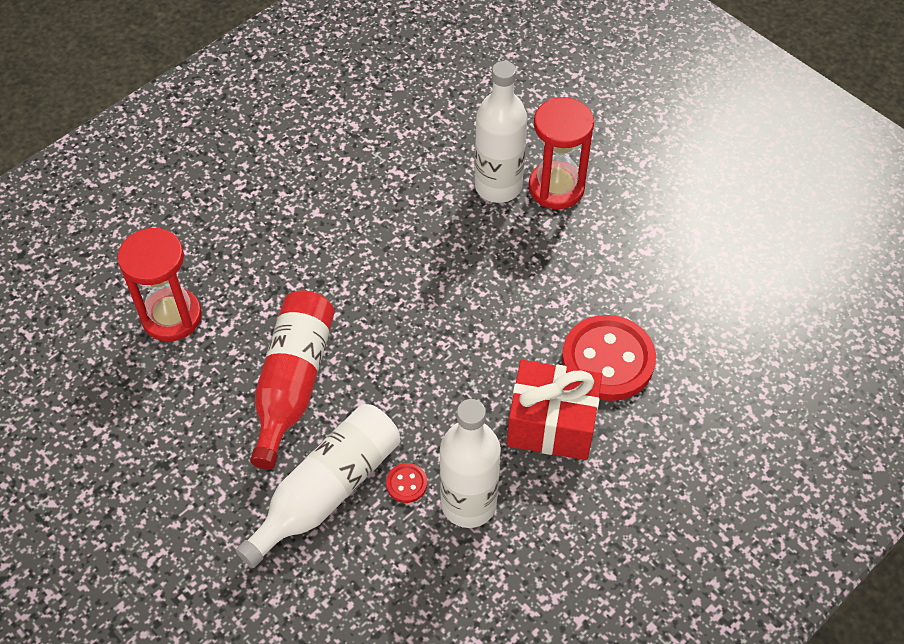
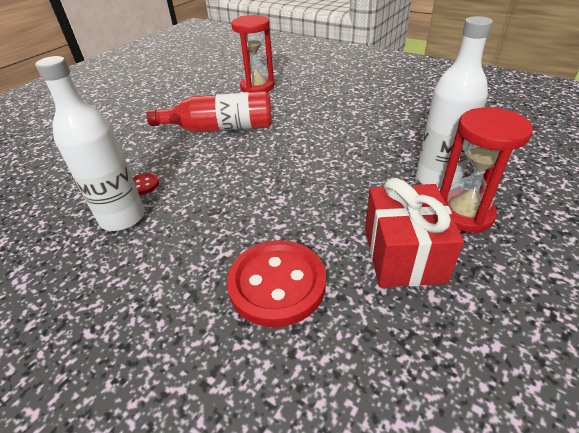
camera: 80 degrees right, 15 degrees down
(327, 491) = (141, 155): white bottle -> none
(552, 424) = (198, 254): red gift -> red gift (403, 254)

